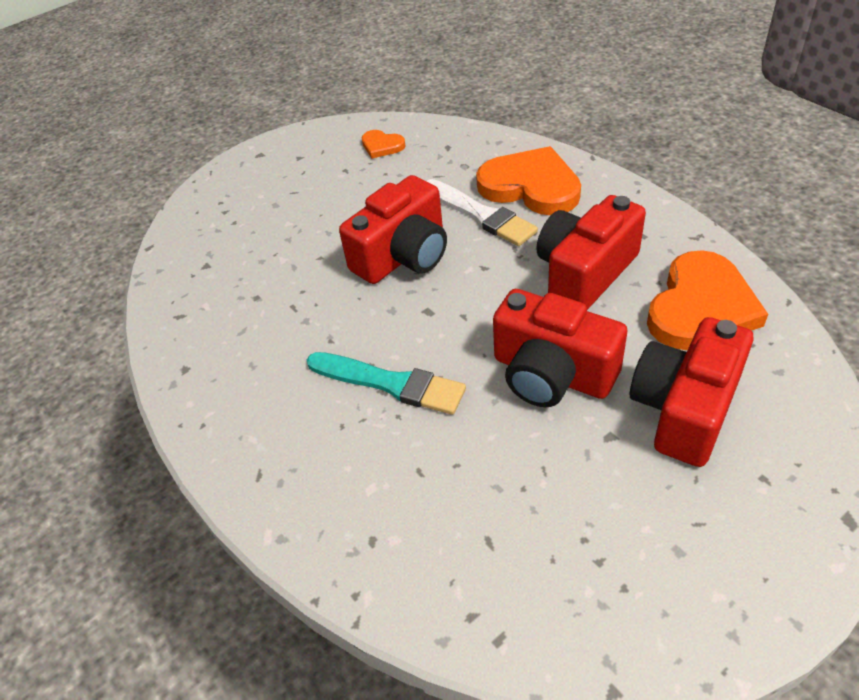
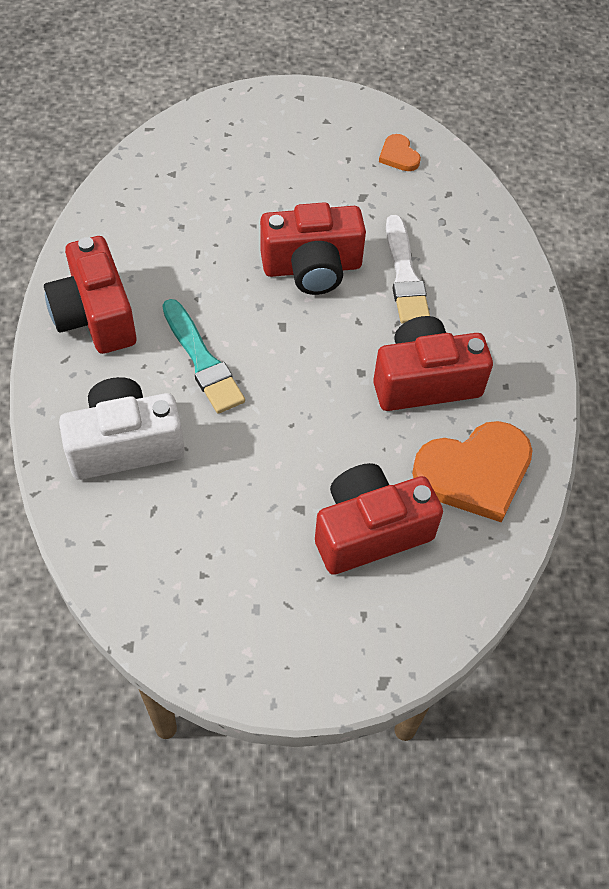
camera: 30 degrees right, 10 degrees up
(398, 505) = (125, 444): none -> white camera
(530, 186) = (471, 278): orange heart -> none
(552, 373) = (312, 437): red camera -> red camera (95, 316)

